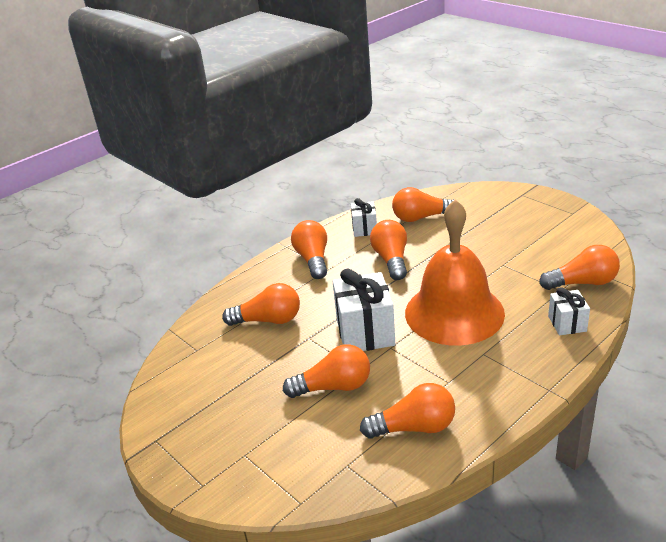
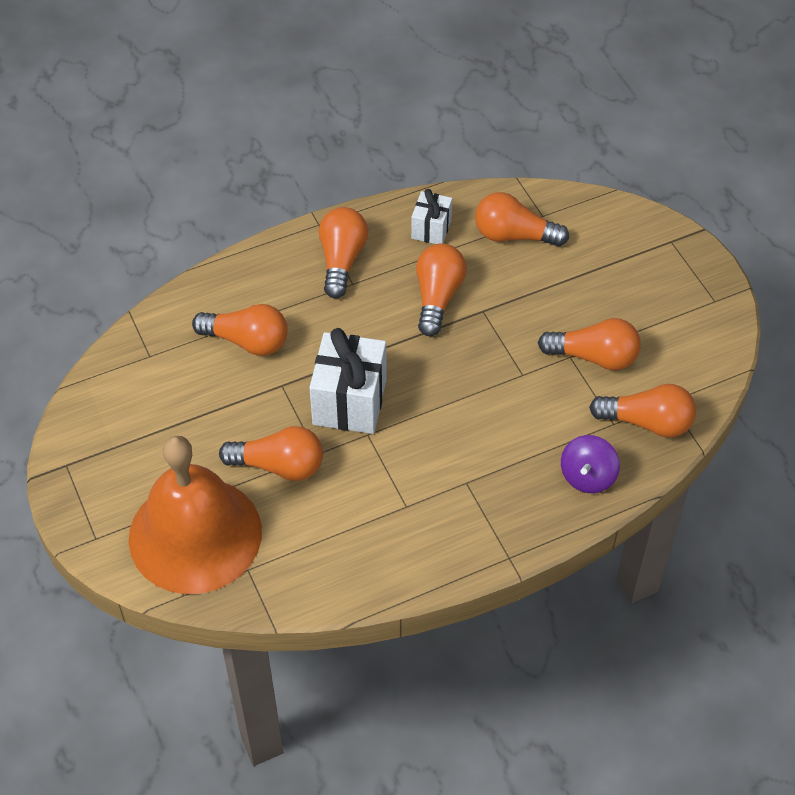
camera: 15 degrees right, 20 degrees up
(414, 427) = (338, 550): orange light bulb -> orange light bulb (594, 357)
(454, 312) = (467, 411): orange bell -> orange bell (195, 534)
(567, 323) = (587, 476): white gift -> purple spinning top

